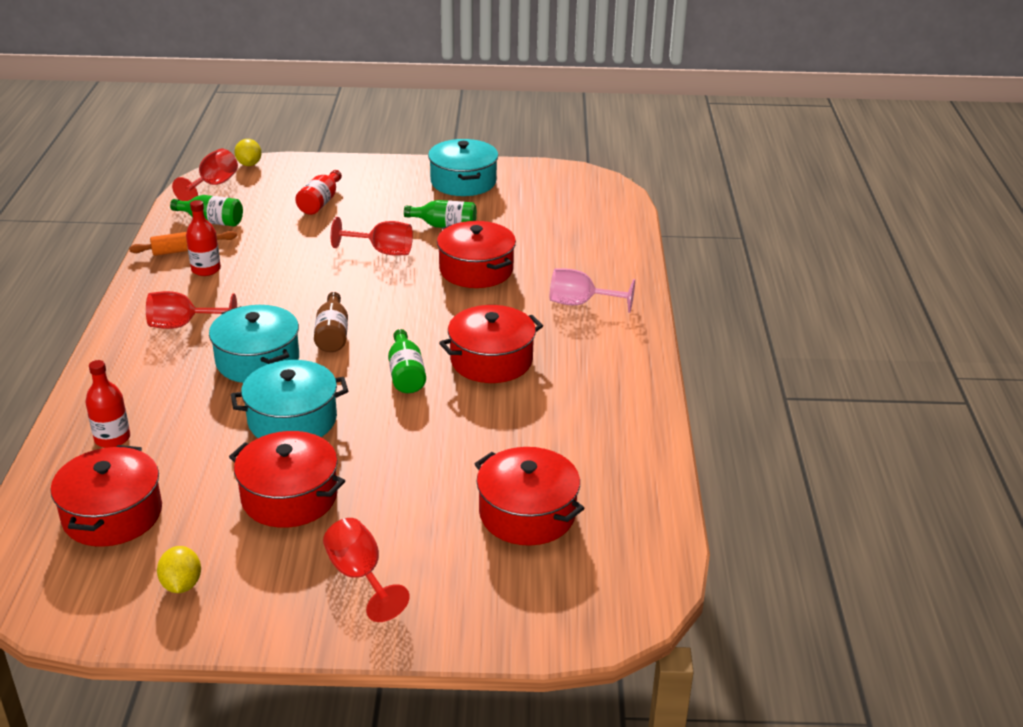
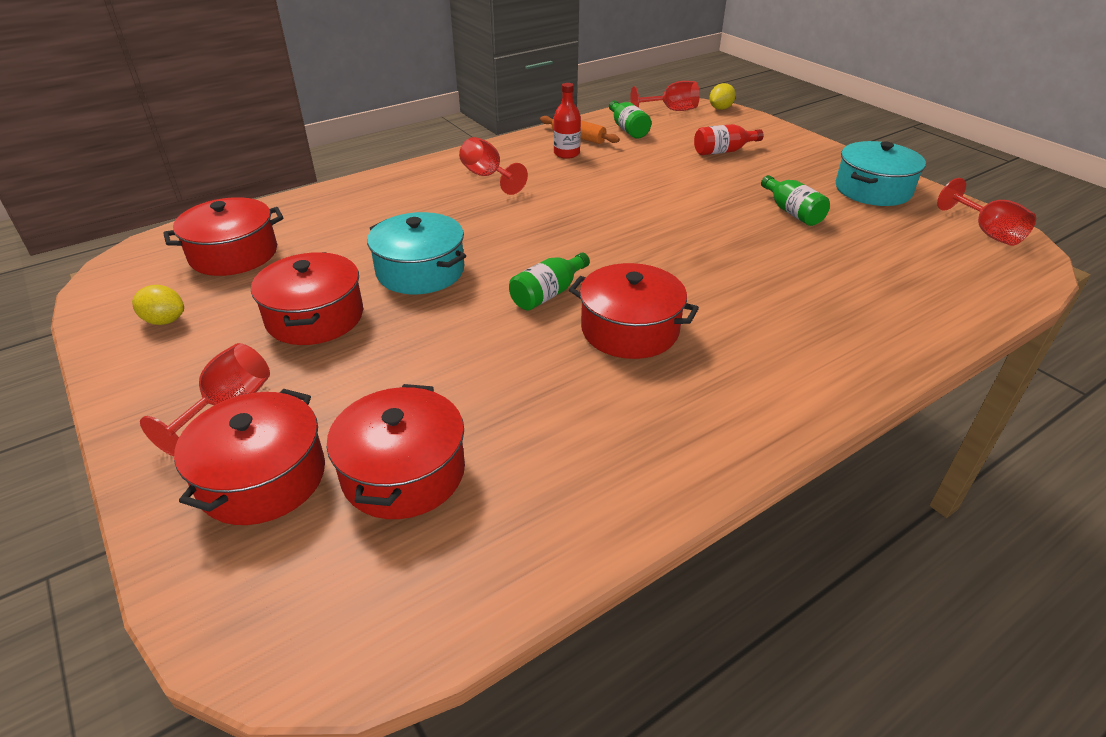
camera: 55 degrees right, 5 degrees up
(112, 438) = (324, 214): red bottle -> none
(181, 585) = (165, 321): yellow lemon -> yellow lemon turned 60 degrees clockwise
(258, 360) = (481, 222): turquoise pot -> none
(332, 334) = (557, 235): brown bottle -> none
(382, 251) = (705, 203): red goblet -> red goblet (987, 232)
(476, 270) = (755, 256): red pot -> red pot (263, 478)
(580, 303) = (803, 339): pink goblet -> none

